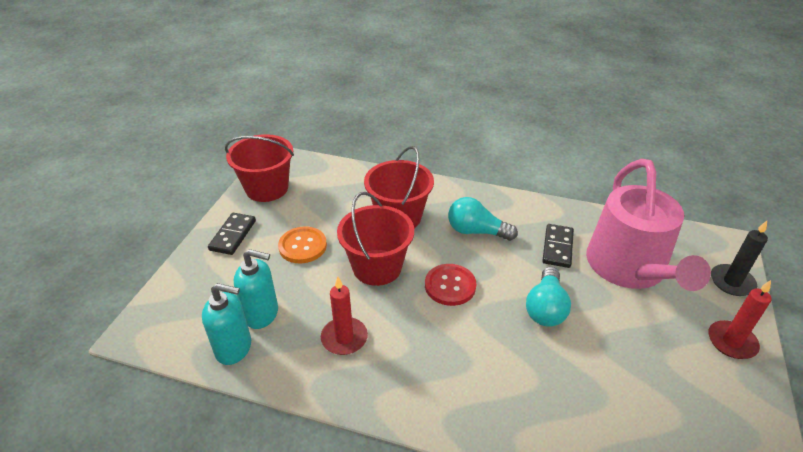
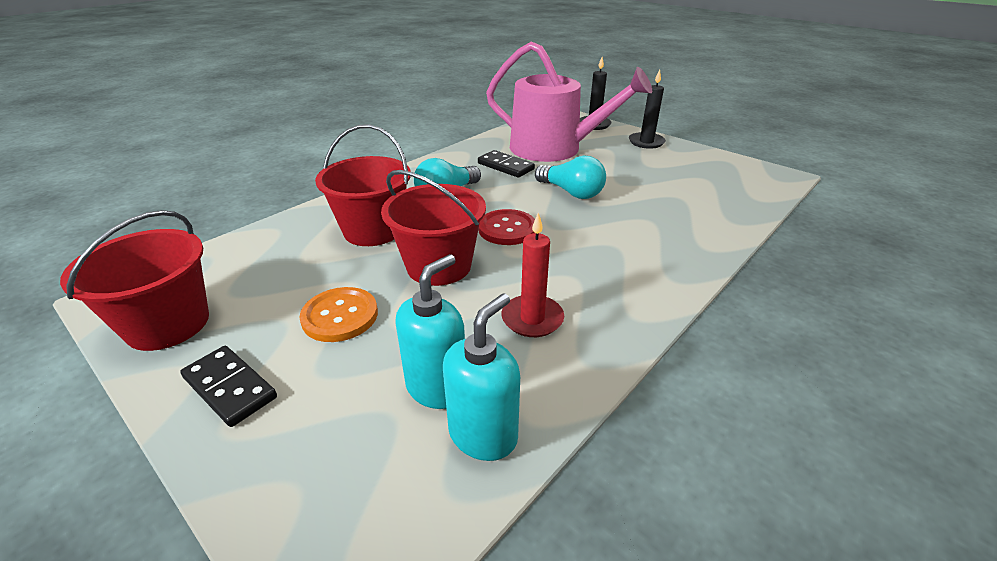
camera: 65 degrees left, 5 degrees down
(731, 342) = (646, 142): red candle -> black candle

